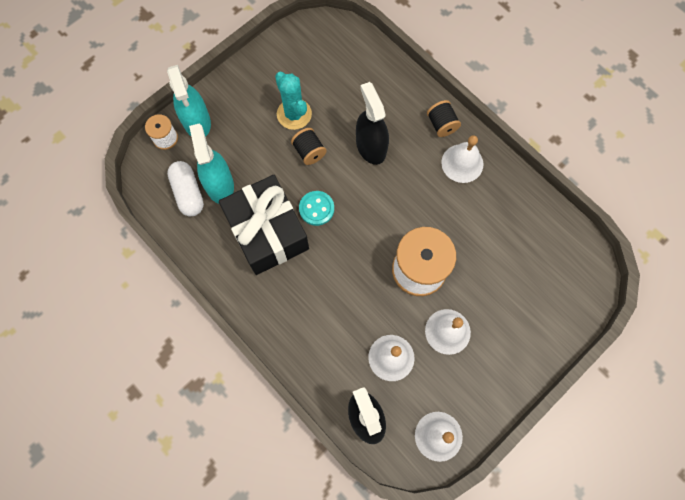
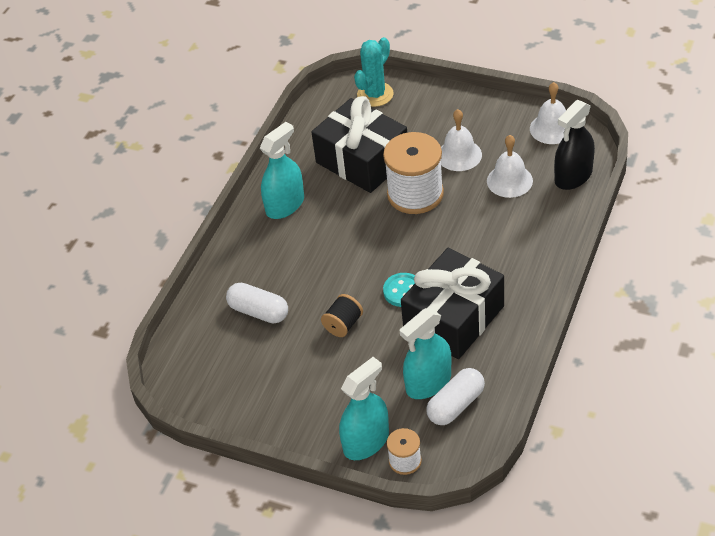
camera: 110 degrees left, 25 degrees down
(294, 114) = (305, 357): turquoise cactus -> turquoise cactus (375, 94)
(357, 101) = (259, 311): none -> white capsule
(371, 146) = (307, 278): black spray bottle -> none
(441, 124) = (250, 235): black spool -> none
(462, 163) = (285, 205): white bell -> turquoise spray bottle
(484, 246) = (362, 160): none -> black gift

